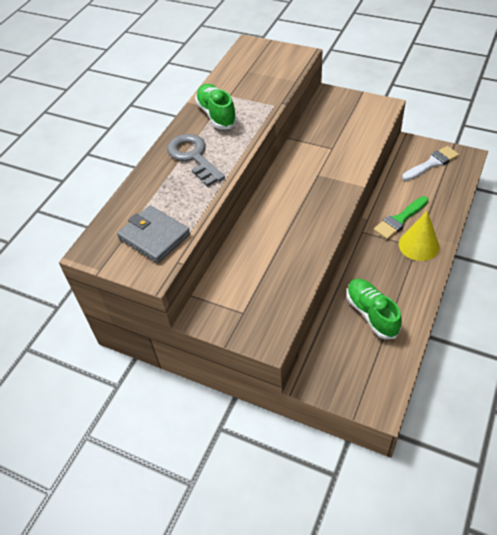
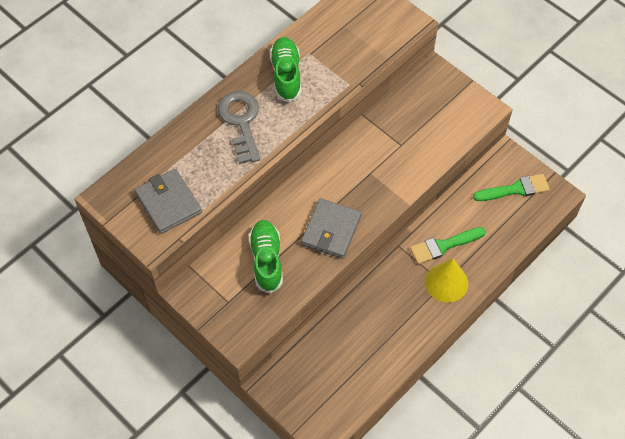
camera: 15 degrees right, 10 degrees up
(308, 225) = (331, 230): none -> grey wallet
(371, 314) = (361, 339): green shoe -> green shoe (266, 260)
(432, 163) = (515, 189): white brush -> green brush

